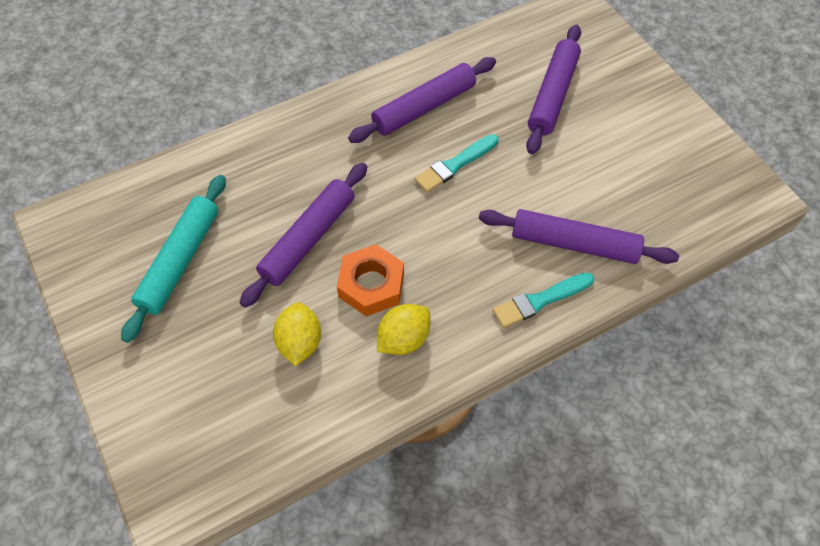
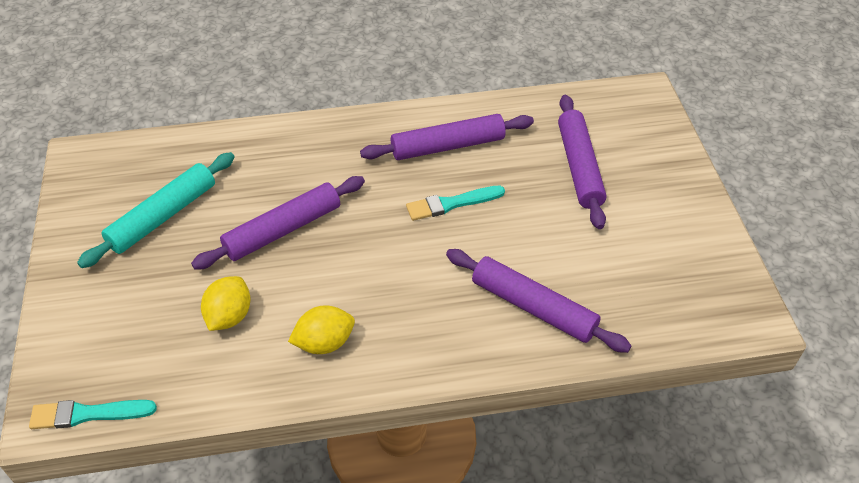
camera: 20 degrees right, 10 degrees down
(371, 285) = (319, 286): orange nut -> none
(540, 301) = (473, 349): turquoise brush -> turquoise brush (88, 414)
(552, 95) = (579, 167): purple rolling pin -> purple rolling pin turned 45 degrees counterclockwise

